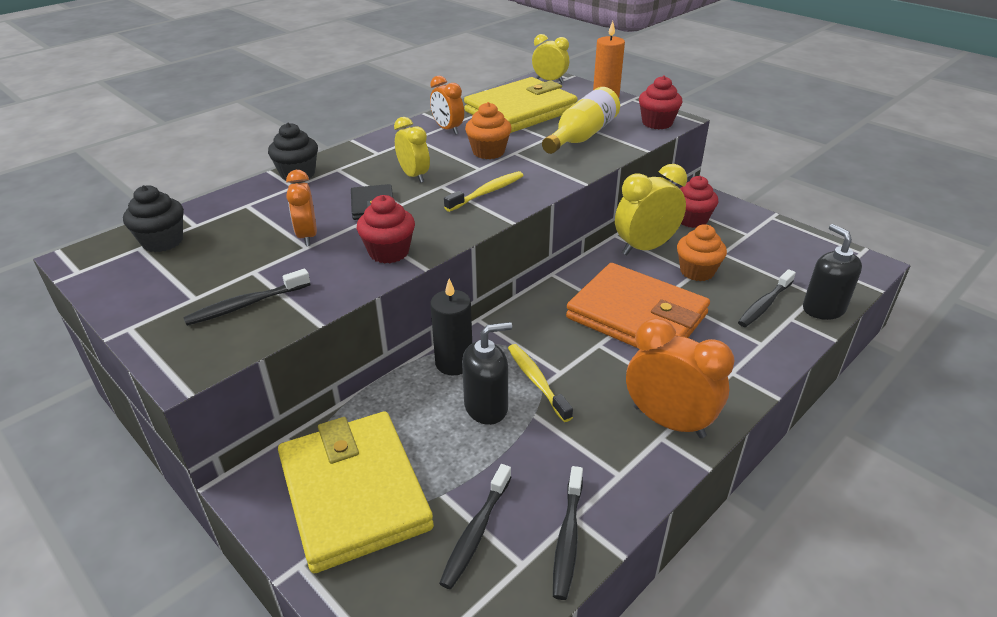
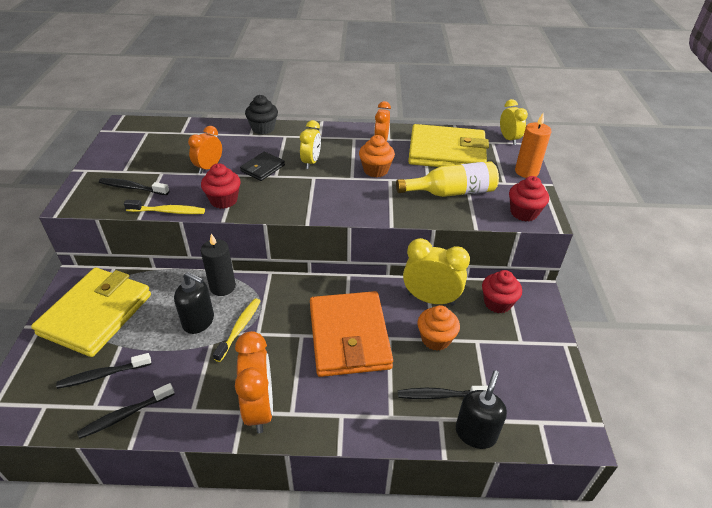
camera: 45 degrees right, 5 degrees up
(163, 241) = (158, 134): black cupcake -> none
(487, 192) = (328, 196): yellow toothbrush -> yellow toothbrush (168, 211)

